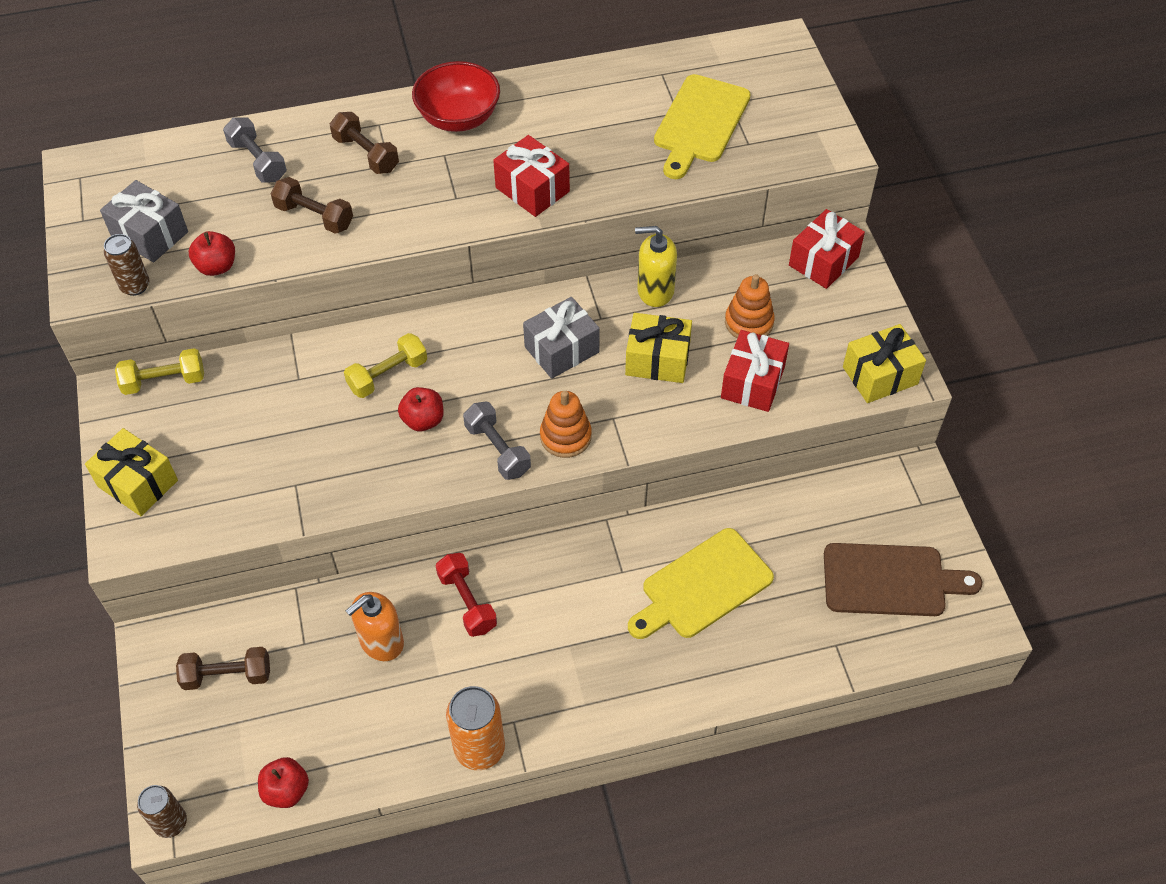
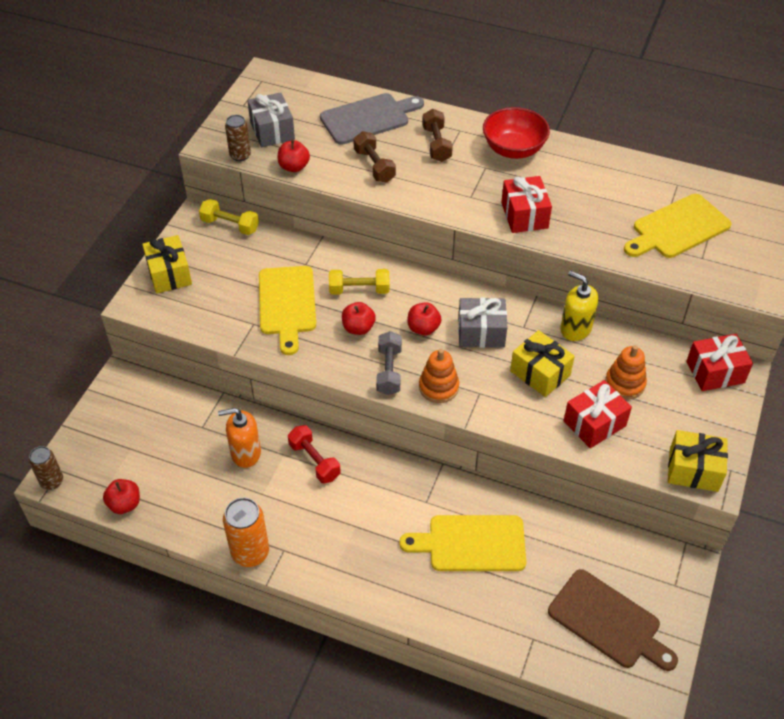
camera: 35 degrees right, 5 degrees down
(227, 676) = (146, 419): brown dumbbell -> none
(258, 161) = (368, 118): grey dumbbell -> grey cutting board
(316, 438) = (287, 304): none -> yellow cutting board
(467, 602) = (314, 461): red dumbbell -> red dumbbell turned 45 degrees counterclockwise
(496, 380) = (423, 328): none -> red apple

